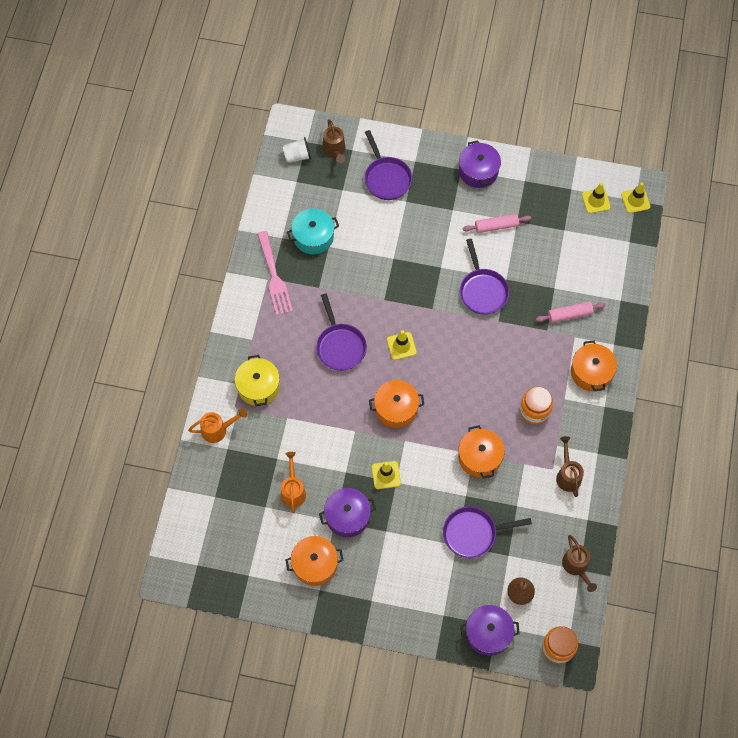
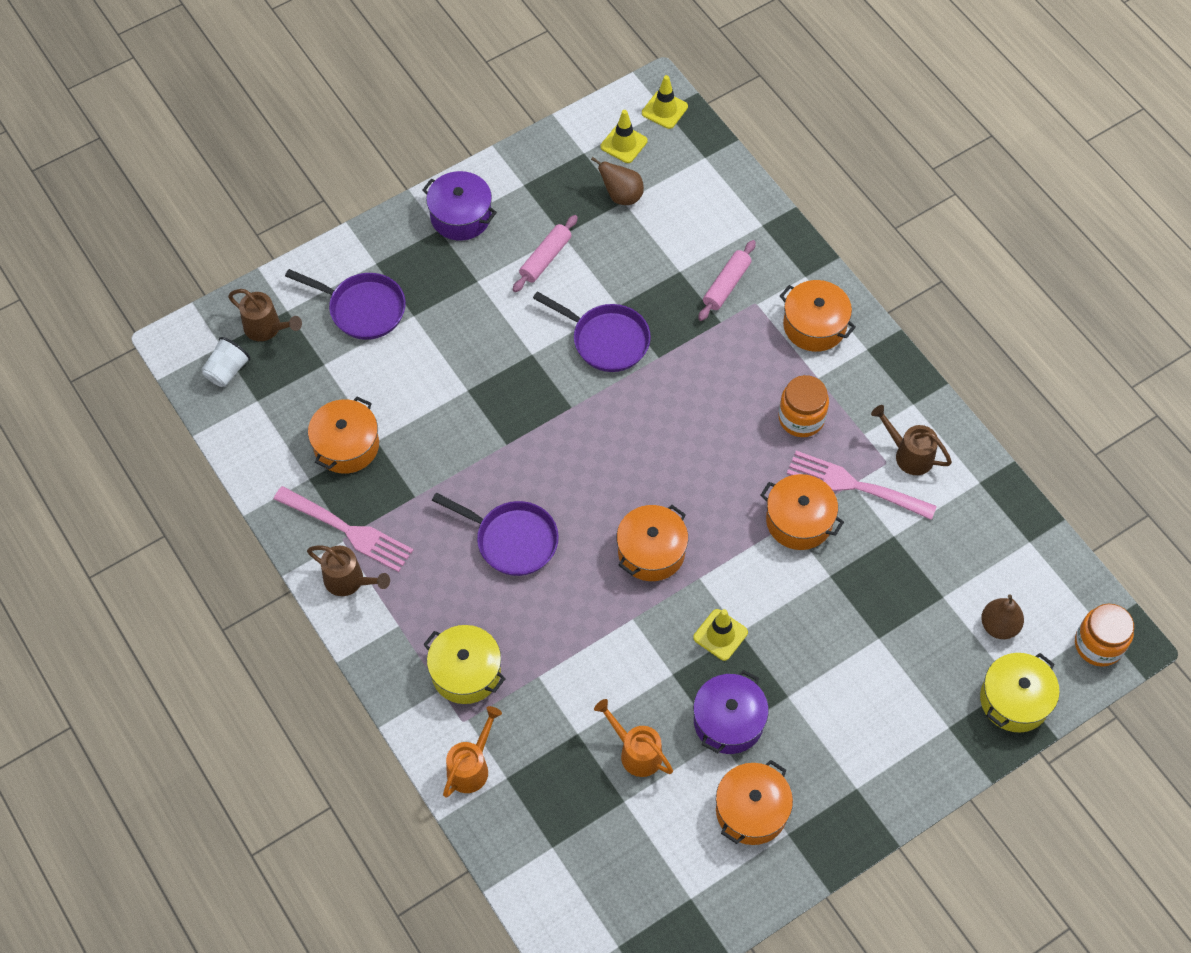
camera: 45 degrees left, 5 degrees down
(313, 237) = (346, 445): turquoise pot -> orange pot
(401, 346) = (582, 478): yellow traffic cone -> none
(473, 533) = (882, 609): purple pan -> none
(488, 633) = (1014, 700): purple pot -> yellow pot
(525, 466) = (856, 485): none -> pink fork
(566, 226) = (621, 196): none -> brown pear
(576, 567) = (1023, 542): brown watering can -> brown watering can (349, 581)

